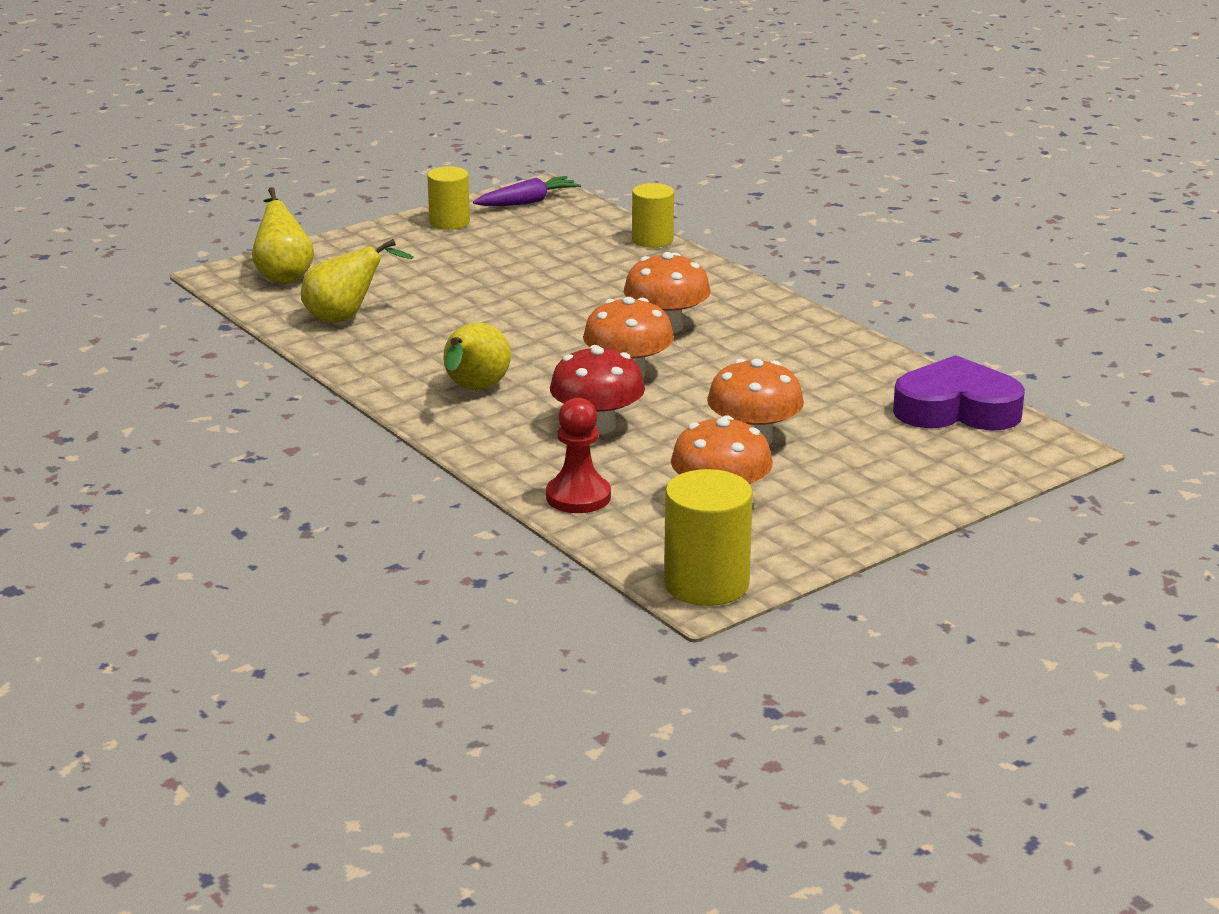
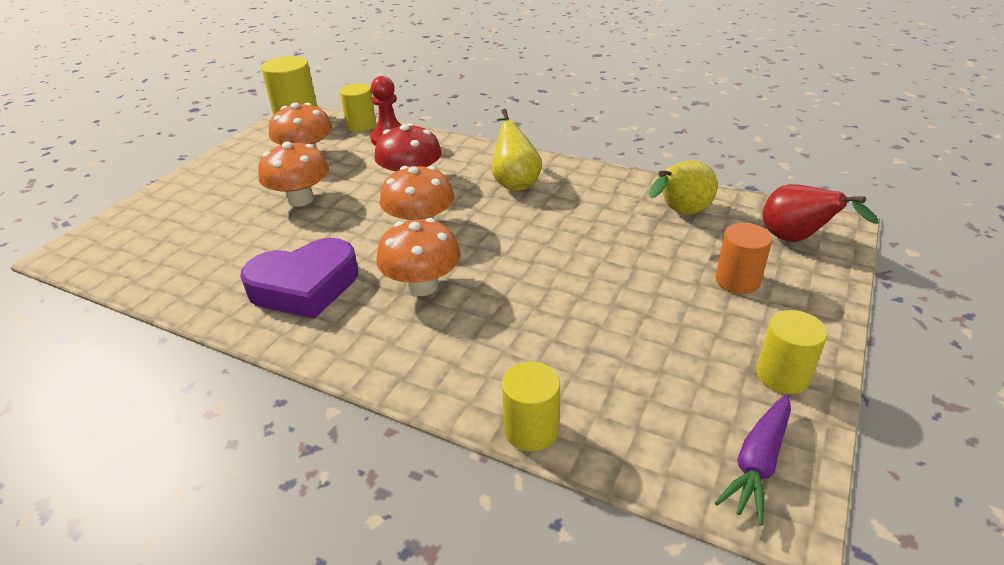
camera: 155 degrees right, 10 degrees up
(283, 275) = (796, 240): yellow pear -> red pear
(387, 266) = (737, 280): none -> orange cylinder
(606, 535) = (361, 125): none -> yellow cylinder
(956, 409) = (143, 267): purple heart -> purple heart (305, 286)

